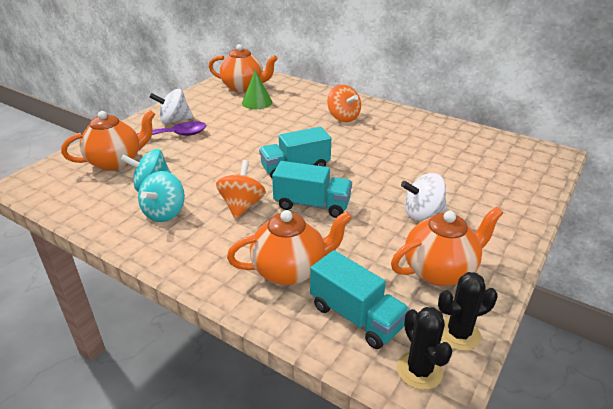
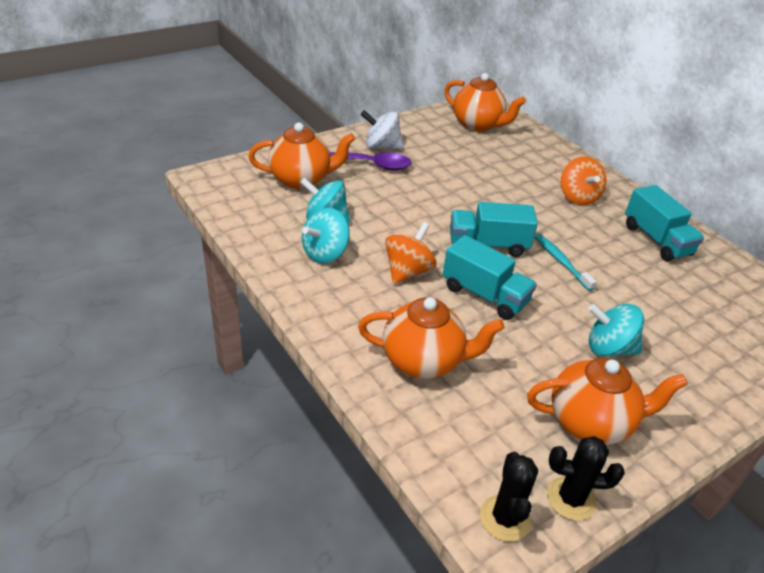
camera: 20 degrees right, 5 degrees up
(257, 102) = (484, 148): green cone -> none
(355, 164) = (561, 262): none -> turquoise toothbrush
(356, 316) = (468, 436): turquoise truck -> turquoise truck (656, 240)
(422, 213) = (608, 348): white spinning top -> turquoise spinning top

